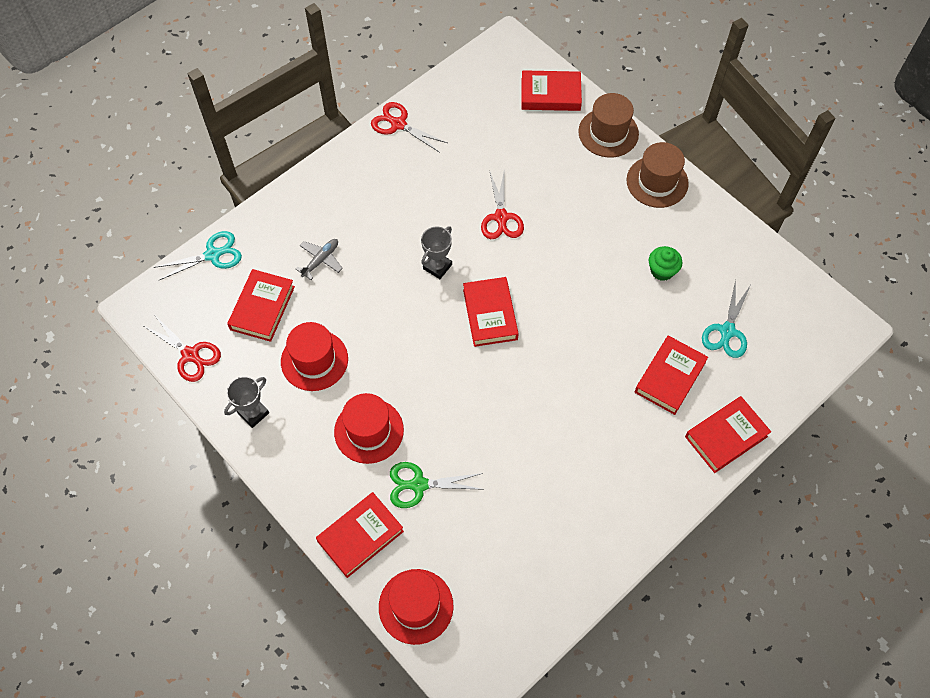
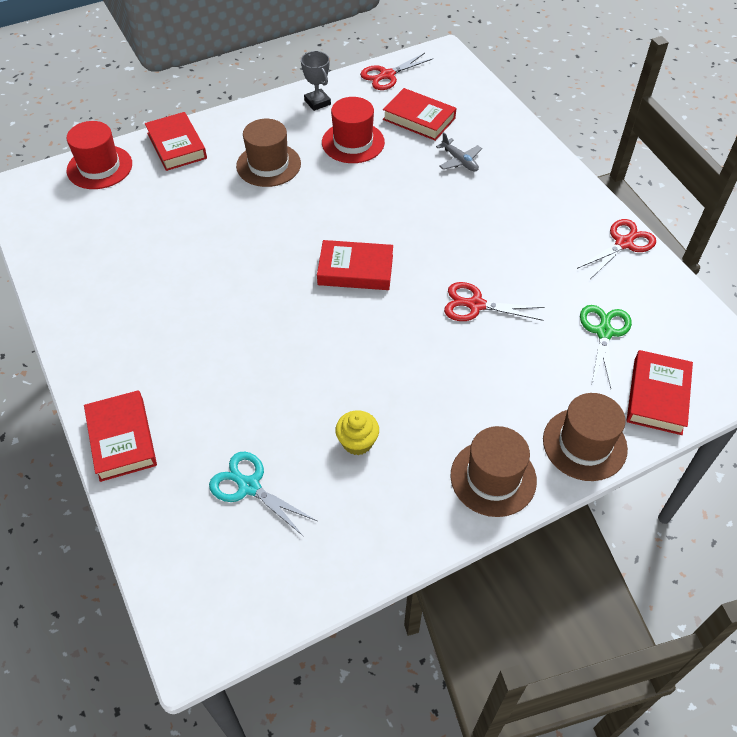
camera: 105 degrees right, 10 degrees down
(213, 255) = (485, 97): turquoise scissors -> none
(369, 431) = (268, 165): red hat -> brown hat
(419, 485) = (202, 187): green scissors -> green scissors (604, 332)
(437, 266) = (426, 240): grey trophy -> none
(662, 270) = (357, 442): green cupcake -> yellow cupcake
(669, 377) = (216, 407): red book -> none

